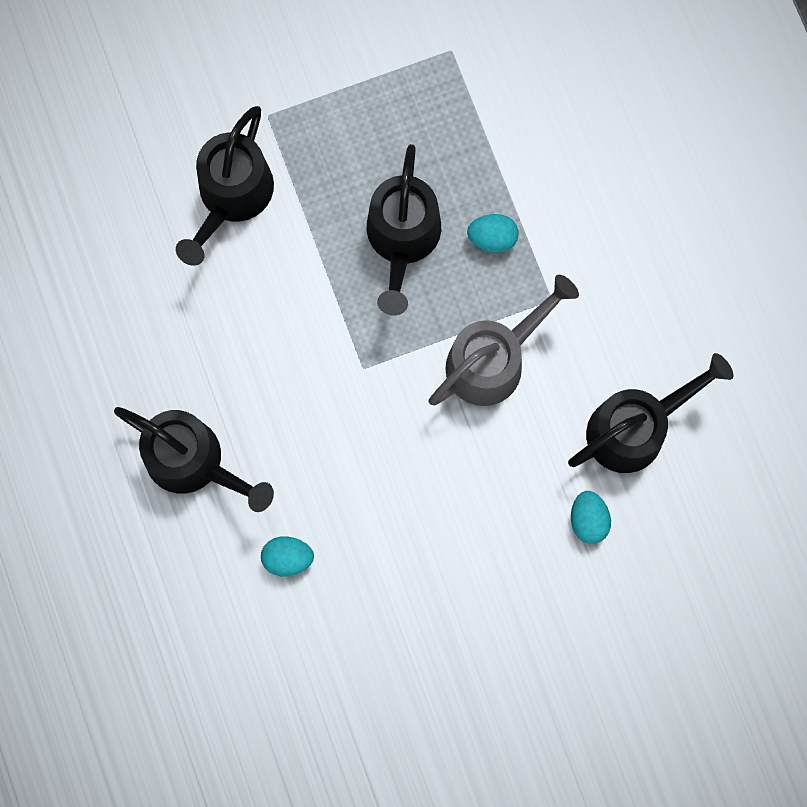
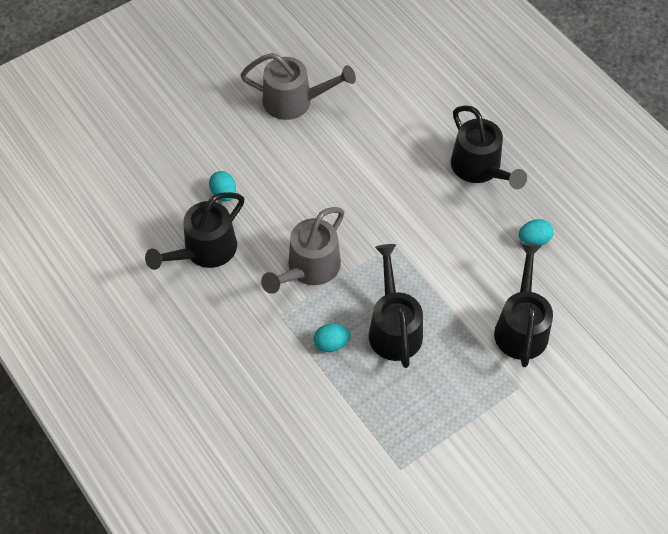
camera: 165 degrees right, 20 degrees down
(194, 462) = (480, 169): black watering can -> black watering can turned 135 degrees counterclockwise
(288, 558) = (404, 134): turquoise egg -> turquoise egg (534, 239)
(439, 667) = (295, 101): none -> grey watering can

